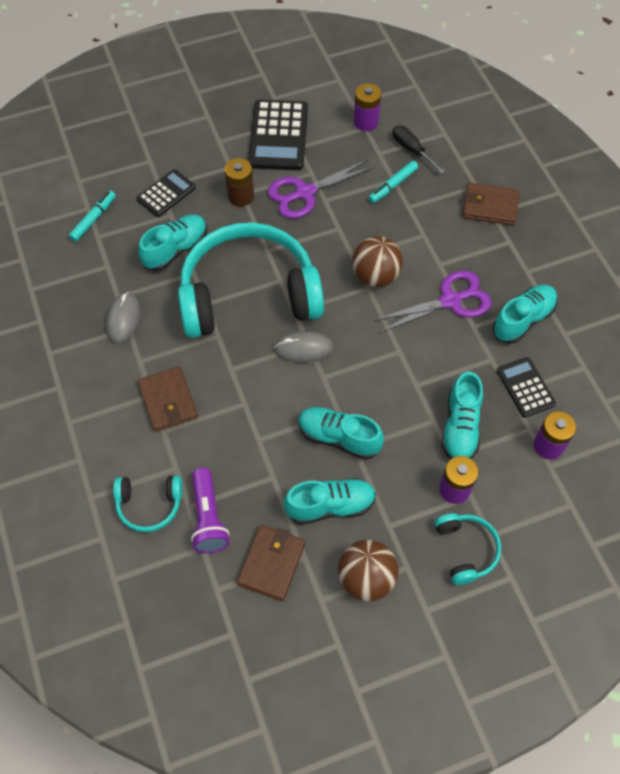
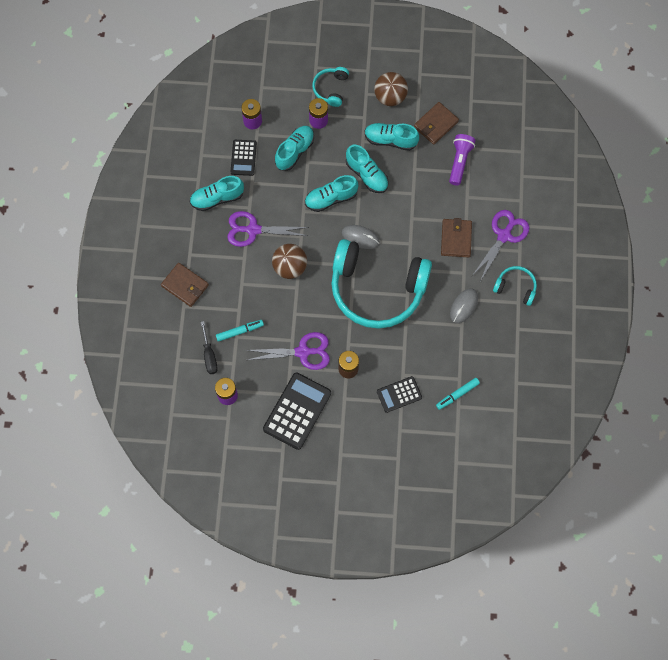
camera: 155 degrees left, 10 degrees up
(99, 434) = (504, 235): none -> purple scissors
(149, 505) = (489, 182): turquoise headphones -> turquoise headphones (515, 287)
(176, 249) = (410, 344): turquoise shoe -> turquoise shoe (331, 198)

